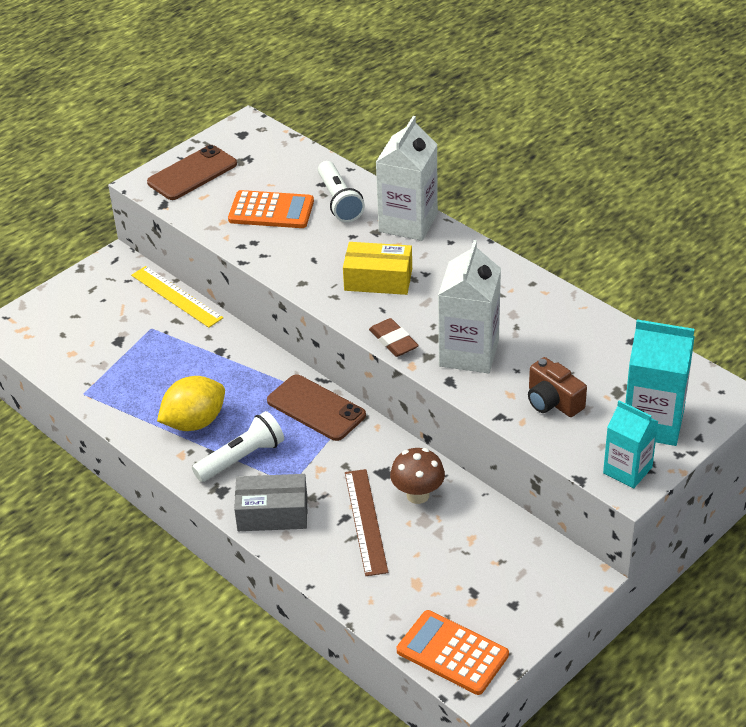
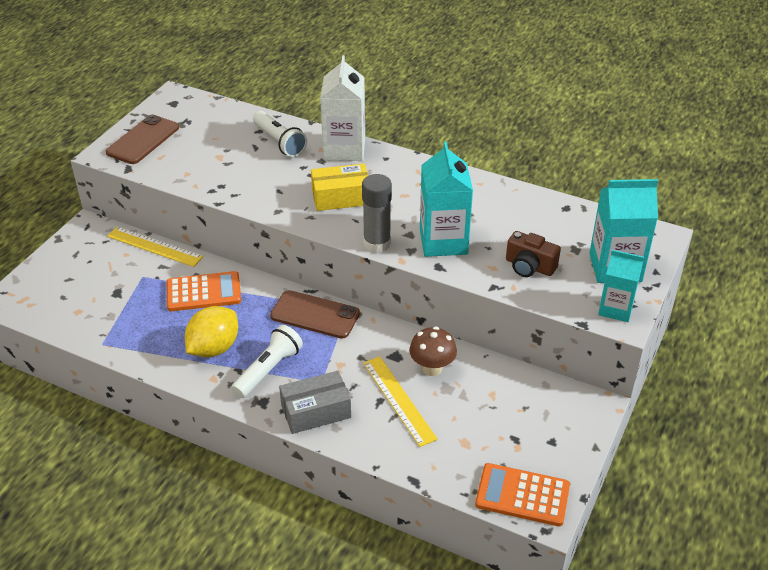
camera: 20 degrees left, 0 degrees up
(271, 211) = (225, 158): orange calculator -> orange calculator (203, 292)
(366, 521) = (399, 400): brown ruler -> yellow ruler
(393, 341) = (377, 243): brown eraser -> grey glue stick
(469, 353) = (443, 241): white carton -> turquoise carton

